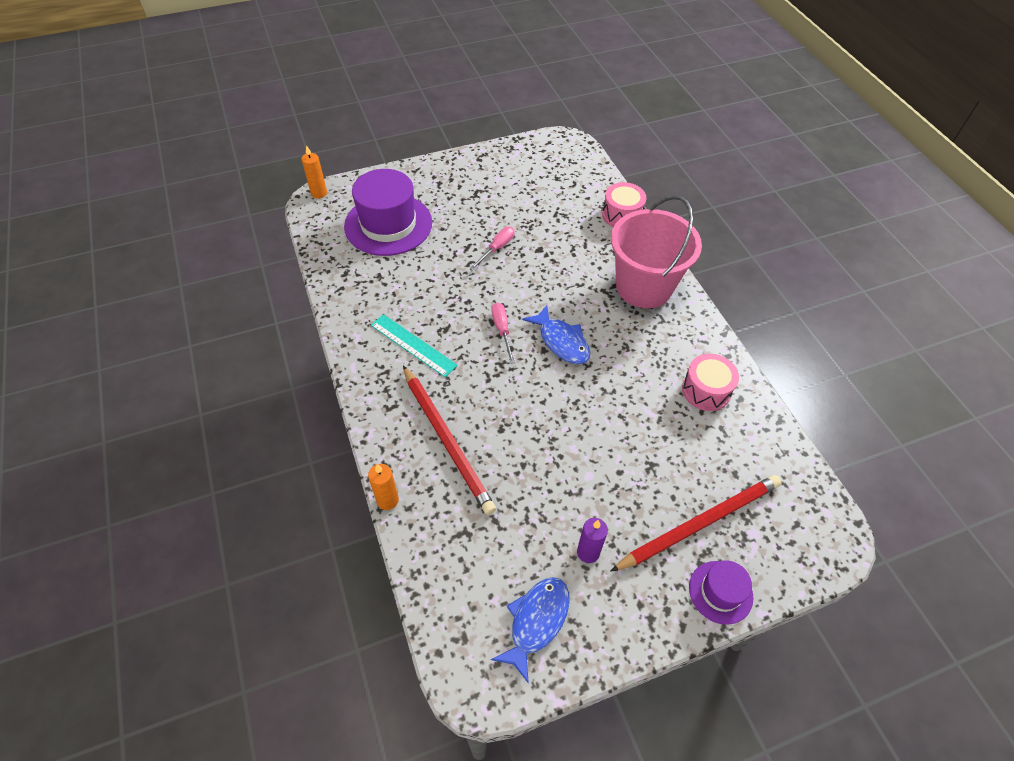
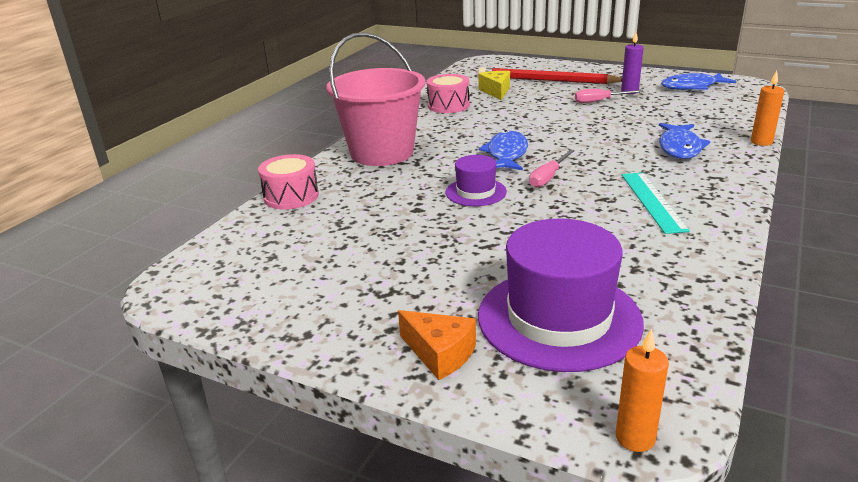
camera: 130 degrees left, 25 degrees down
(418, 182) = (440, 353): none -> orange cheese
(447, 440) = (679, 148): red pencil -> blue fish
(497, 248) = (458, 229): pink screwdriver -> pink screwdriver (600, 101)
(708, 453) = (496, 91): none -> yellow cheese
(720, 592) = (571, 68): purple hat -> purple hat (475, 192)

